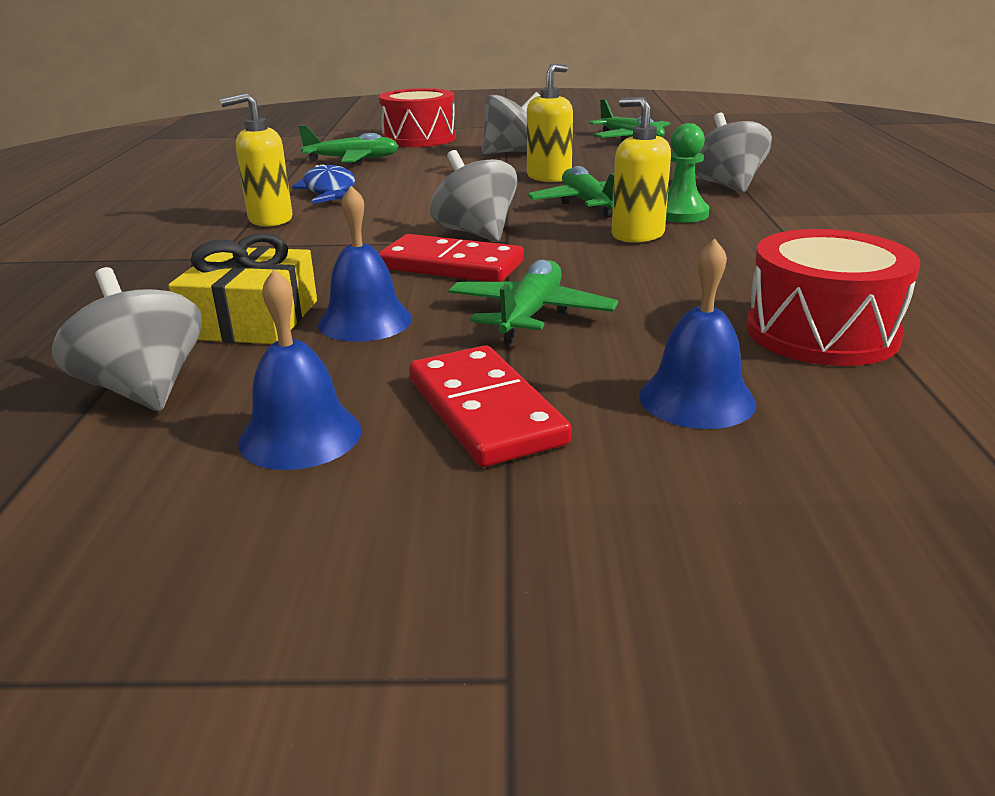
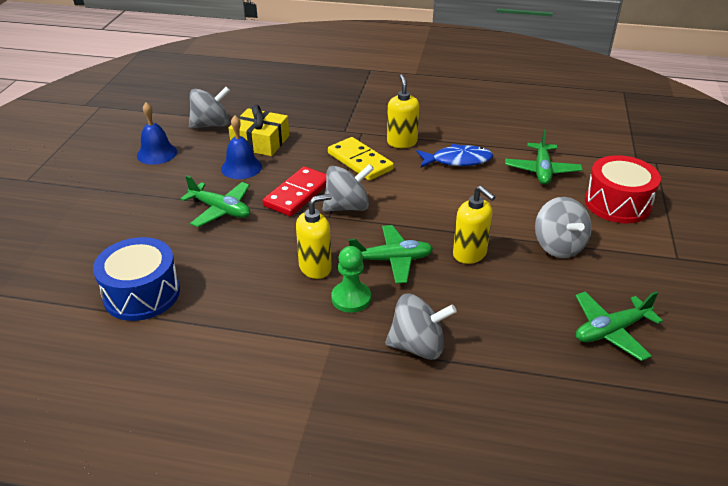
camera: 100 degrees right, 10 degrees up
(335, 238) = (360, 161): none -> yellow domino
(485, 411) = (144, 189): red domino -> none
(697, 399) = (115, 238): blue bell -> none
(821, 332) = (142, 294): red drum -> blue drum

